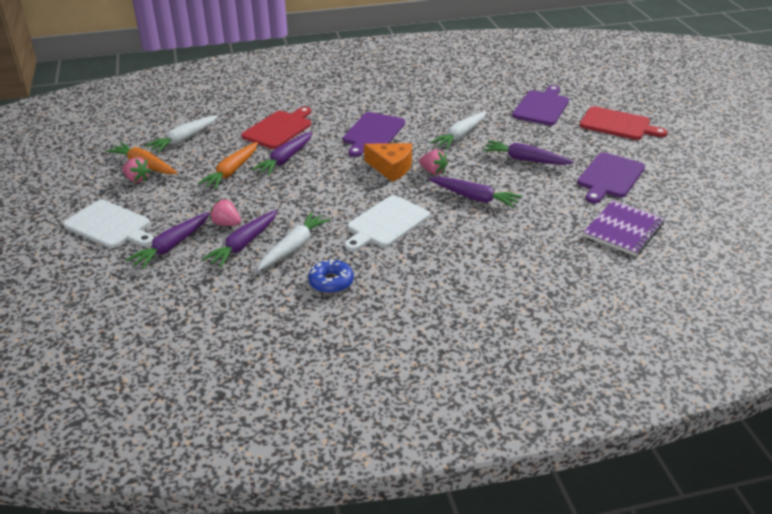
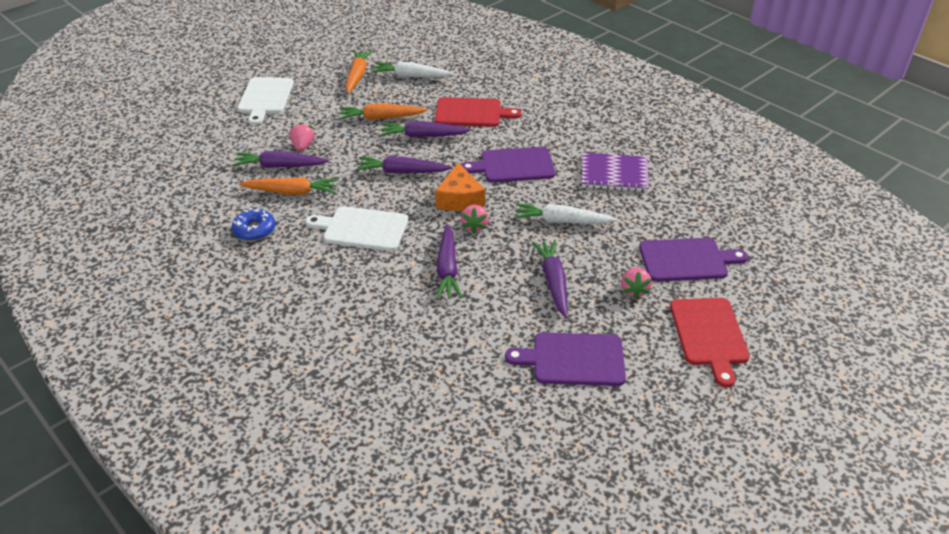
camera: 60 degrees right, 5 degrees up
(137, 179) = (335, 81): pink strawberry -> pink strawberry (634, 290)
(171, 246) = (256, 135): purple carrot -> purple carrot (402, 172)
(294, 247) = (292, 192): white carrot -> orange carrot
(623, 230) = (467, 399): purple notebook -> purple notebook (614, 174)

